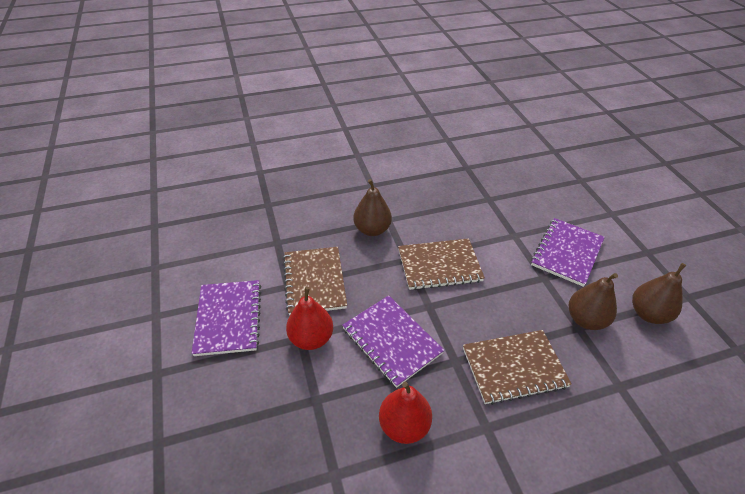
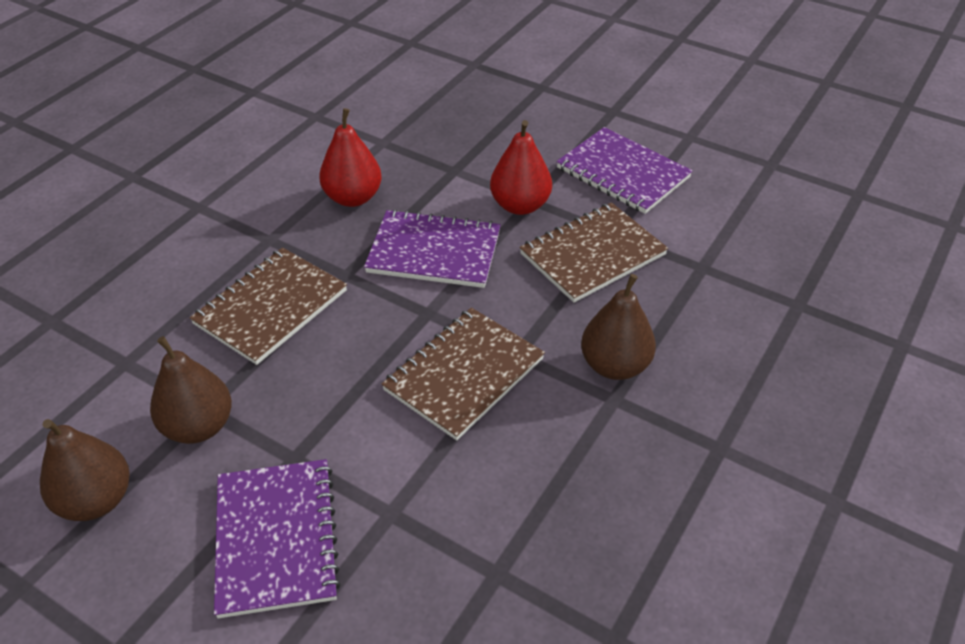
camera: 140 degrees right, 0 degrees up
(314, 281) = (592, 254): brown notebook -> brown notebook turned 75 degrees counterclockwise

